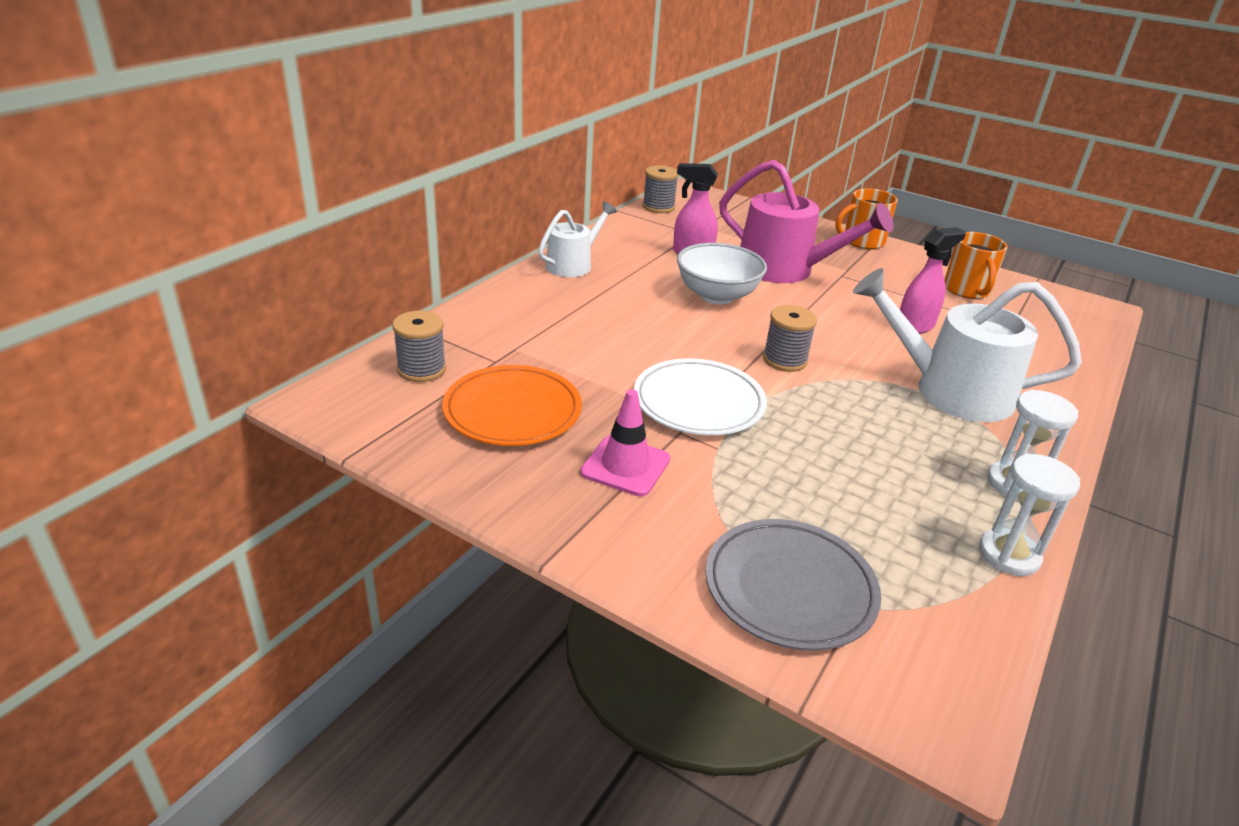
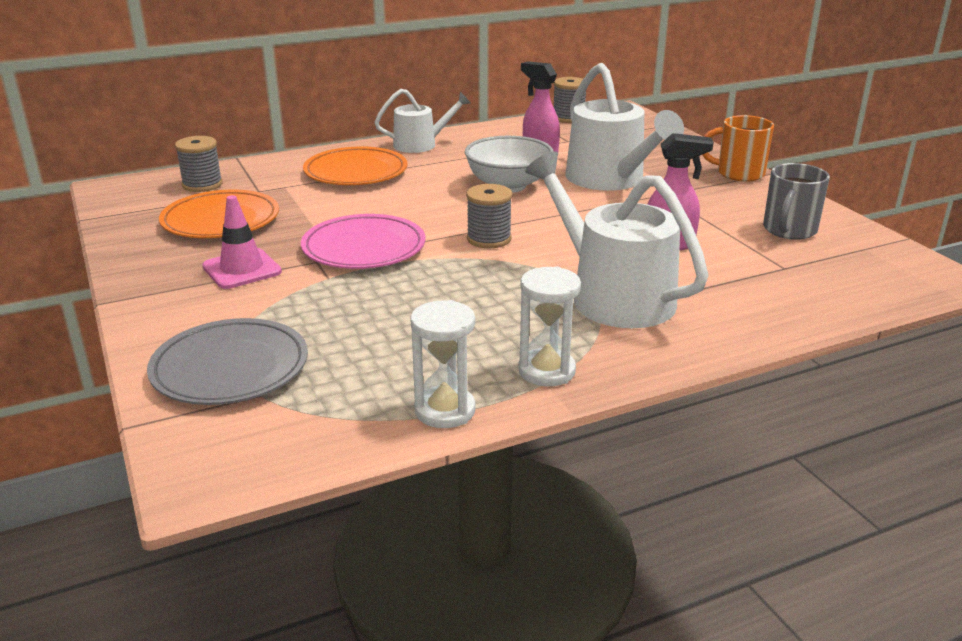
camera: 35 degrees right, 5 degrees down
(560, 313) = (356, 172): none -> orange plate
(699, 402) = (364, 248): white plate -> pink plate
(784, 269) = (610, 179): pink watering can -> white watering can
(967, 290) = (789, 230): orange mug -> grey mug

